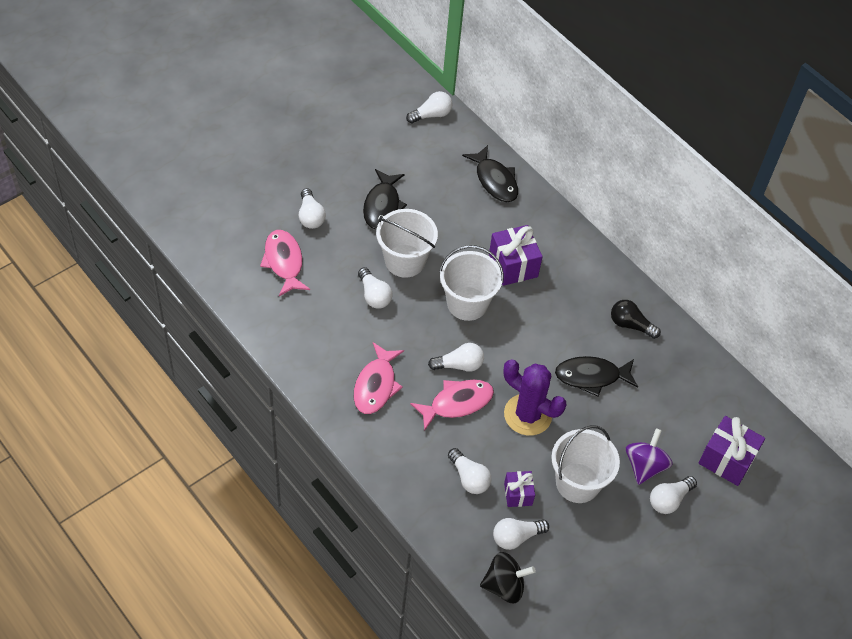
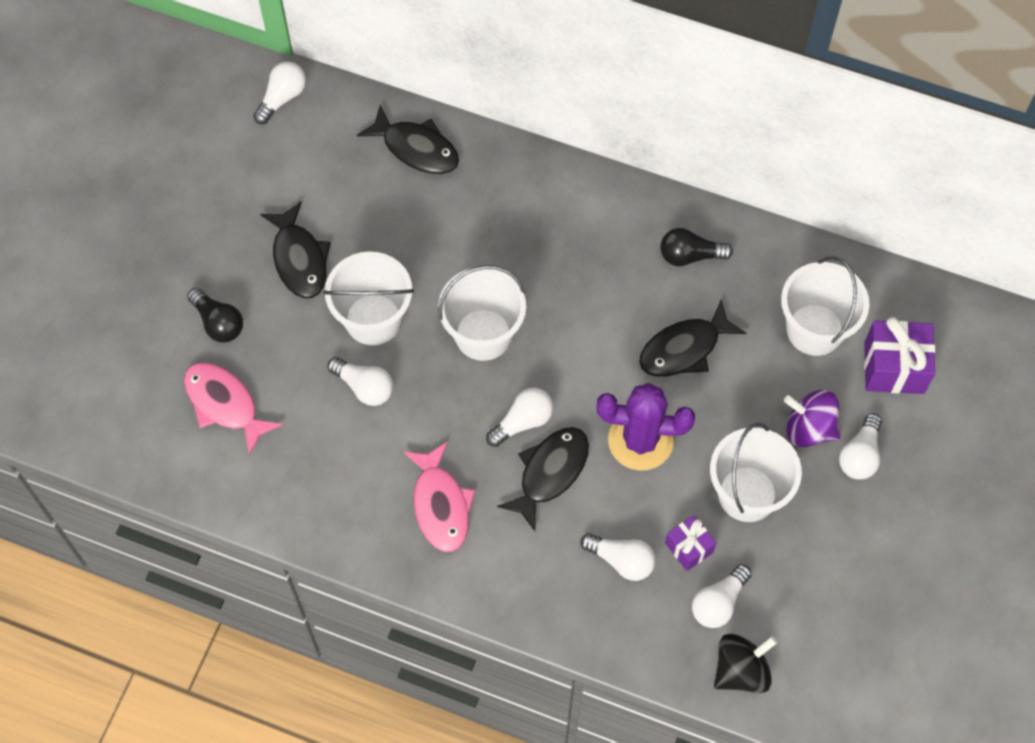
camera: 25 degrees left, 10 degrees up
(310, 216) = (218, 323): white light bulb -> black light bulb
(457, 403) = (550, 473): pink fish -> black fish
(513, 265) = (507, 253): purple gift -> none
(644, 466) = (809, 428): purple spinning top -> purple spinning top turned 60 degrees counterclockwise
(686, 409) = (814, 330): none -> white bucket

